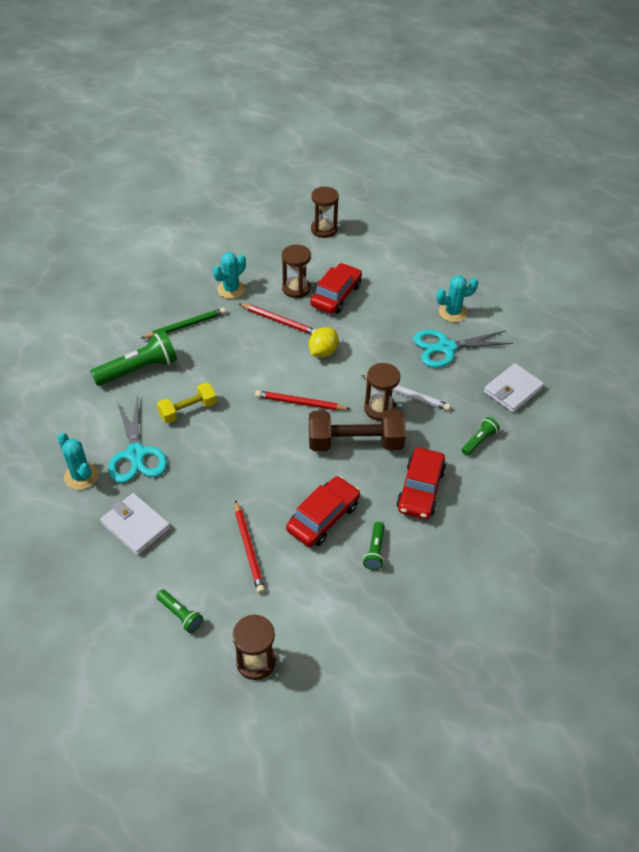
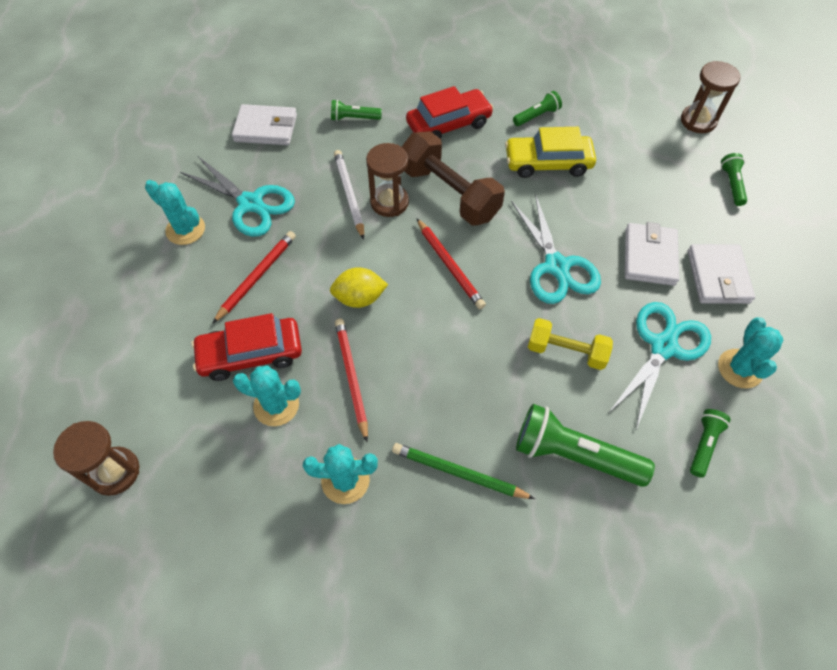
camera: 130 degrees left, 10 degrees up
(75, 421) = (703, 445): none -> green flashlight
(191, 504) = (649, 257): none -> white wallet
(241, 451) = (556, 266): none -> turquoise scissors
(248, 548) = (632, 187): red pencil -> red pencil (257, 277)
(296, 289) = (276, 405): brown hourglass -> turquoise cactus
(323, 517) = (548, 163): red car -> yellow car

